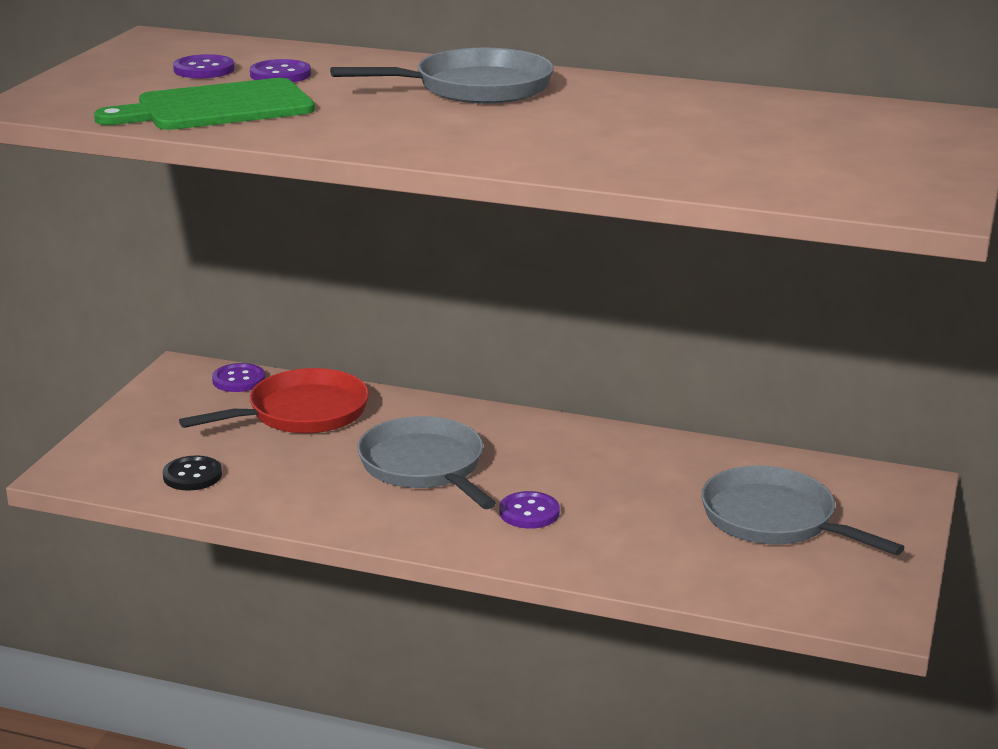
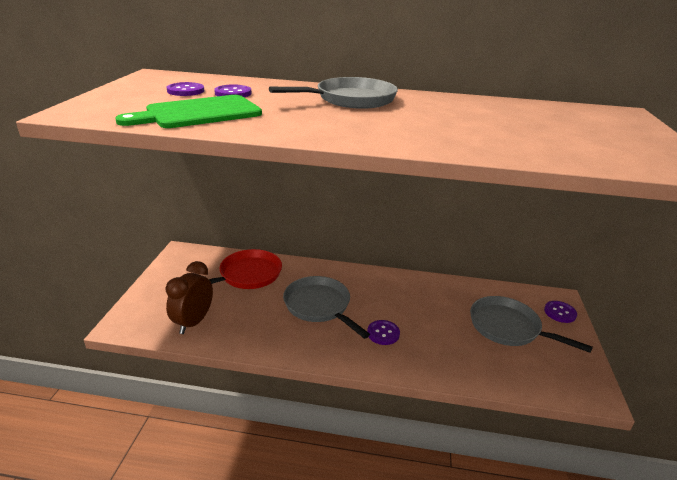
camera: 10 degrees left, 5 degrees up
(192, 475) = (193, 322): black button -> brown clock
(238, 380) = (211, 256): purple button -> purple button (560, 312)

